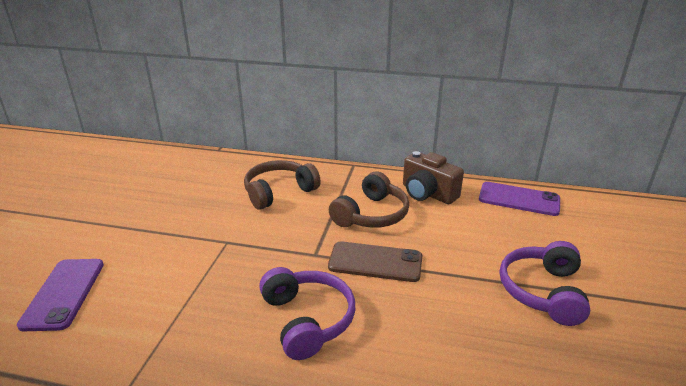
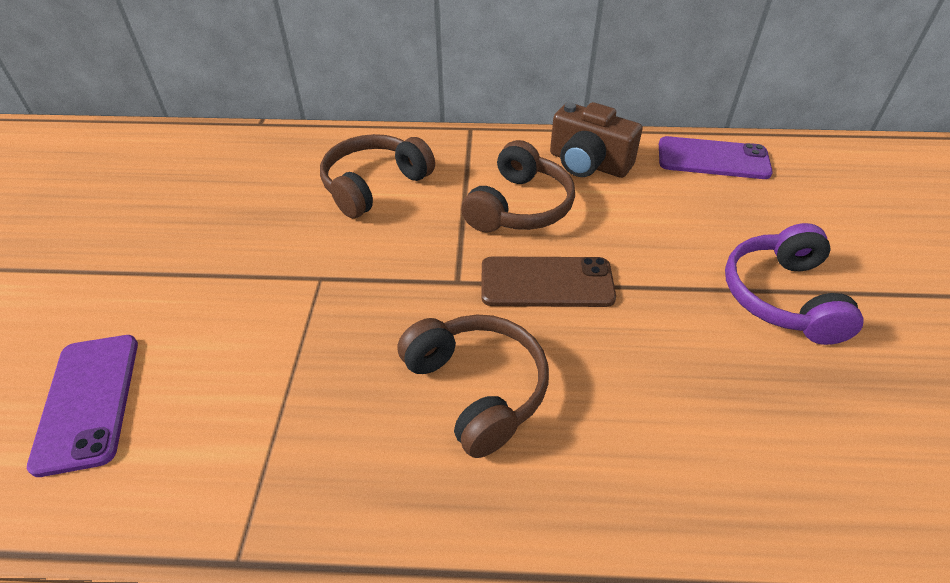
camera: 10 degrees left, 15 degrees up
(307, 320) = (477, 389): purple headphones -> brown headphones

